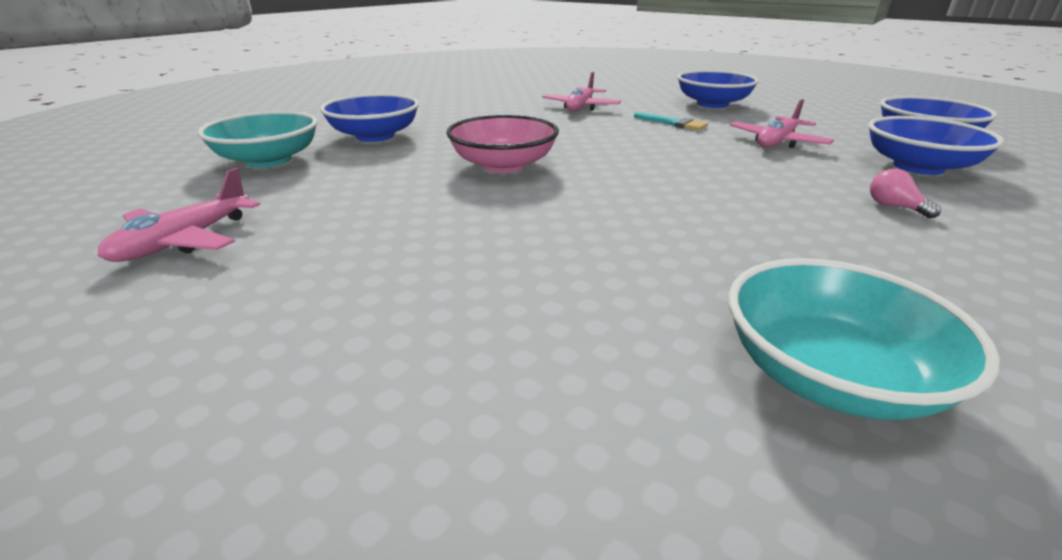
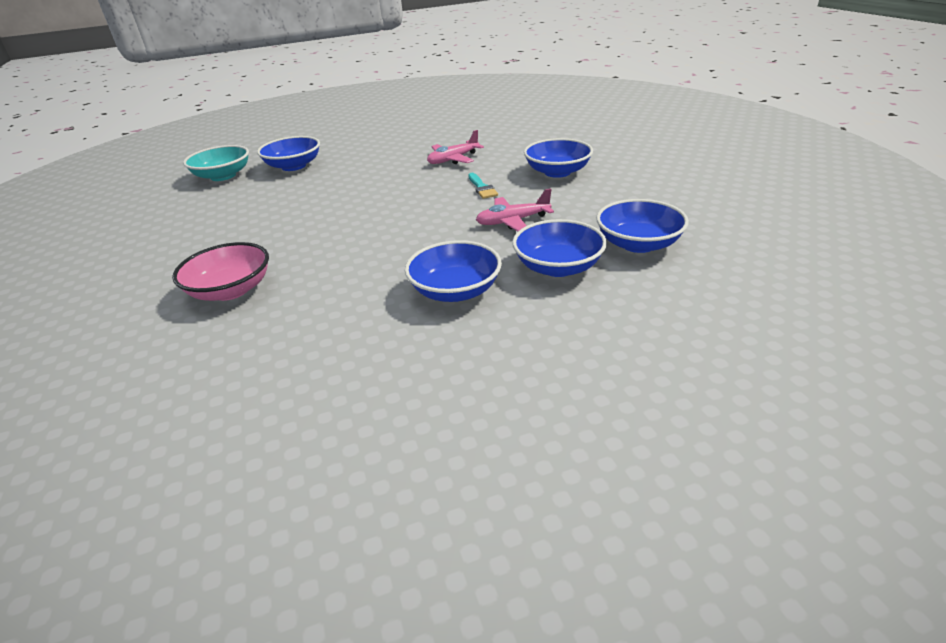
camera: 35 degrees right, 5 degrees up
(185, 241) = (133, 220): pink plane -> none
(503, 165) = (315, 204): pink bowl -> pink bowl (231, 290)
(828, 375) = (222, 352): turquoise bowl -> none
(894, 207) = (455, 291): pink light bulb -> blue bowl

